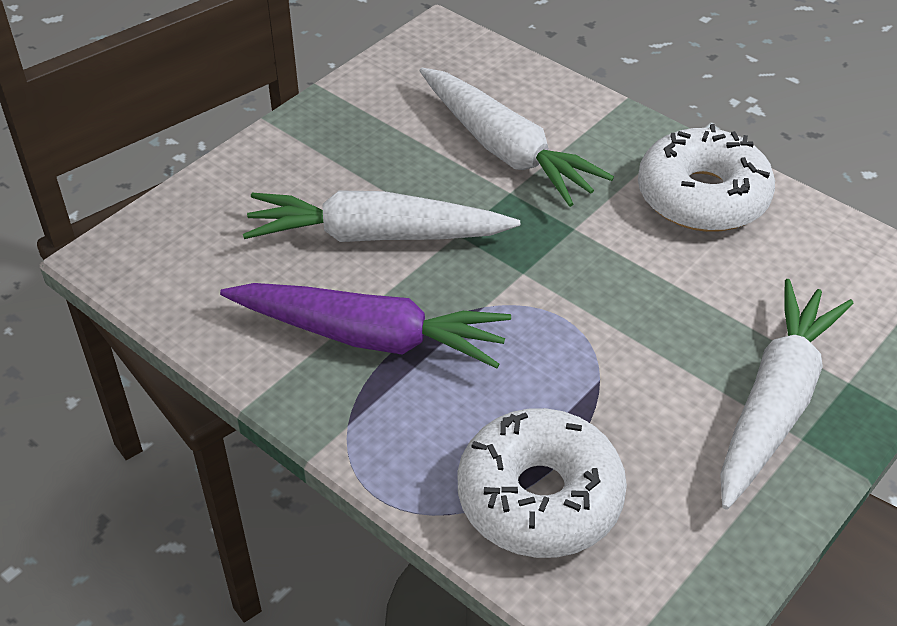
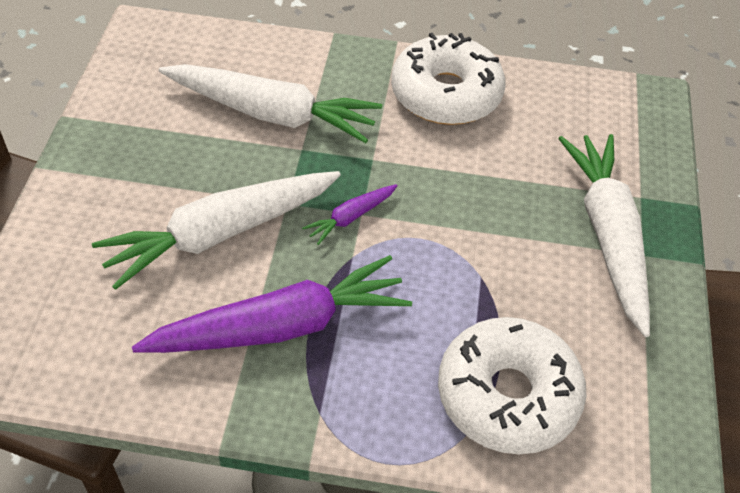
camera: 35 degrees left, 5 degrees up
(510, 271) = (351, 217): none -> purple carrot

